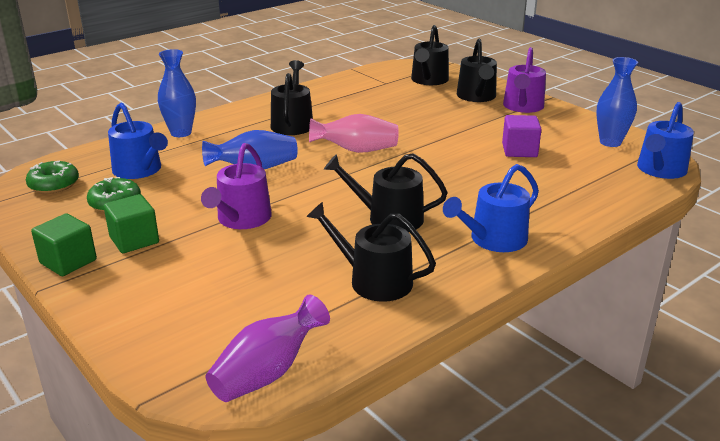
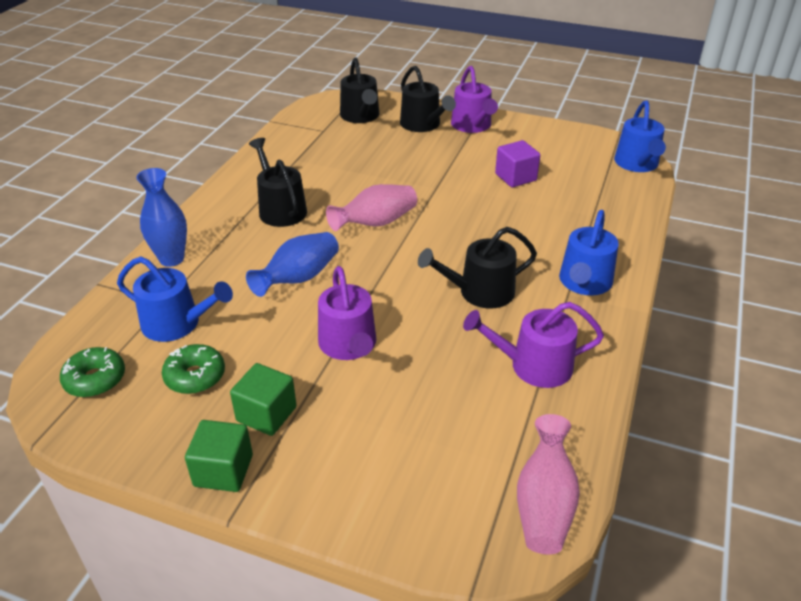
camera: 30 degrees left, 10 degrees up
(268, 372) = (544, 503): purple vase -> pink vase
(373, 280) = (533, 365): black watering can -> purple watering can
(610, 142) = (576, 145): blue vase -> none

